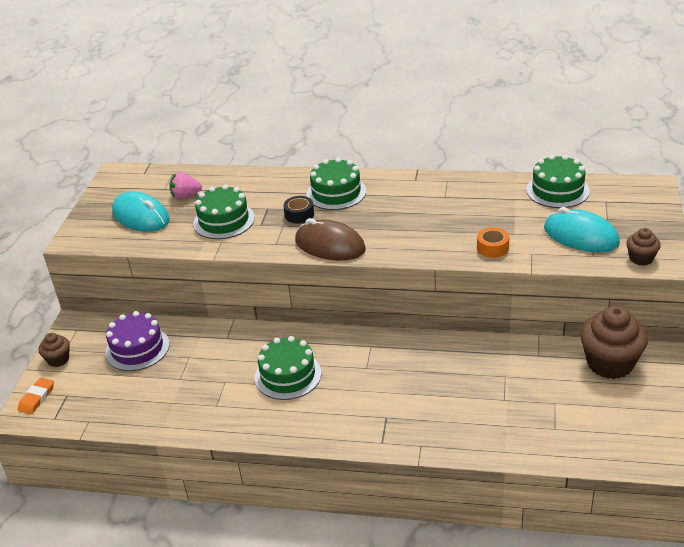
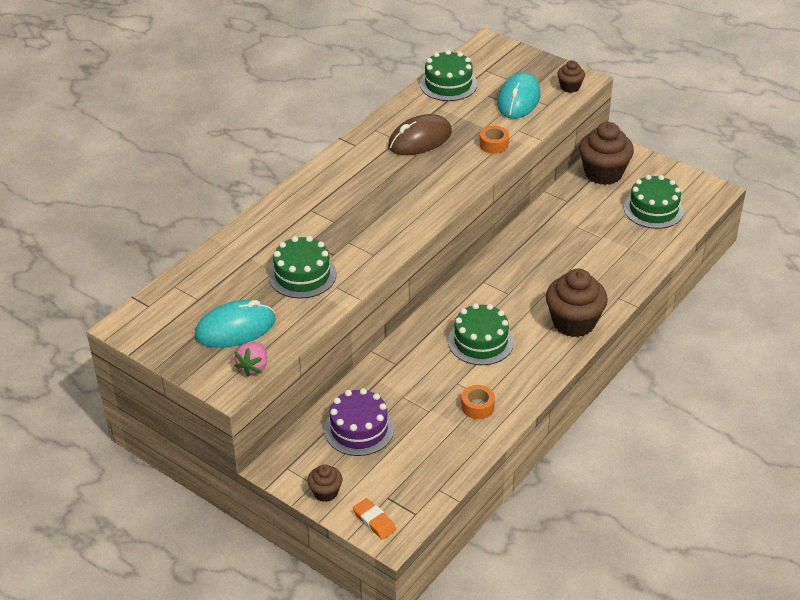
camera: 65 degrees left, 5 degrees up
(186, 196) = (229, 288): pink strawberry -> pink strawberry (253, 367)
(201, 406) = (477, 406): none -> orange tape
(299, 214) = (341, 227): black tape -> none
(330, 245) = (407, 225): brown mouse -> brown mouse (420, 139)
(336, 193) = (328, 194): green cake -> green cake (653, 209)
(358, 426) = (574, 322): none -> brown cupcake
(581, 236) = (518, 100): turquoise mouse -> turquoise mouse turned 45 degrees counterclockwise

